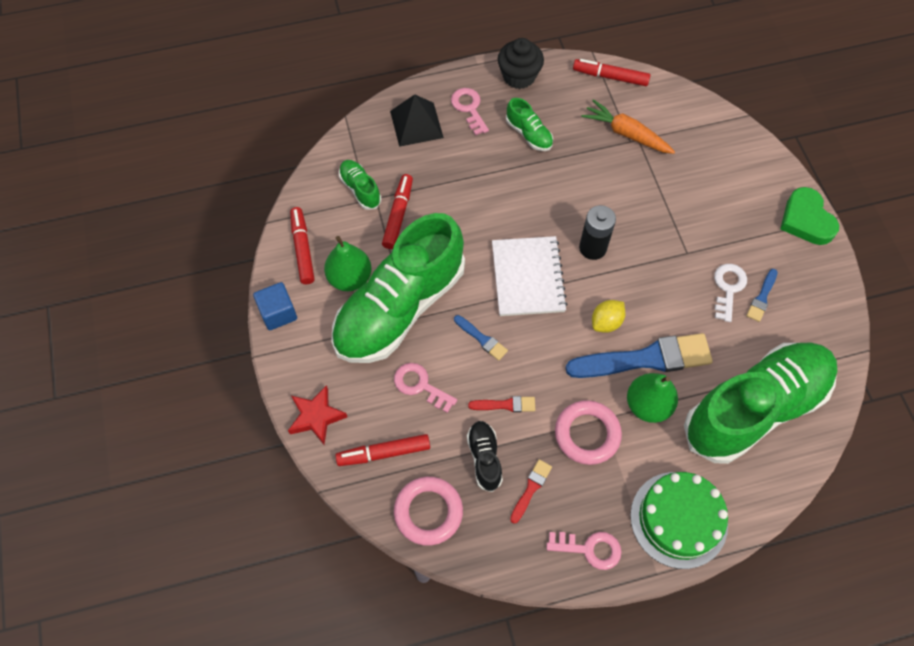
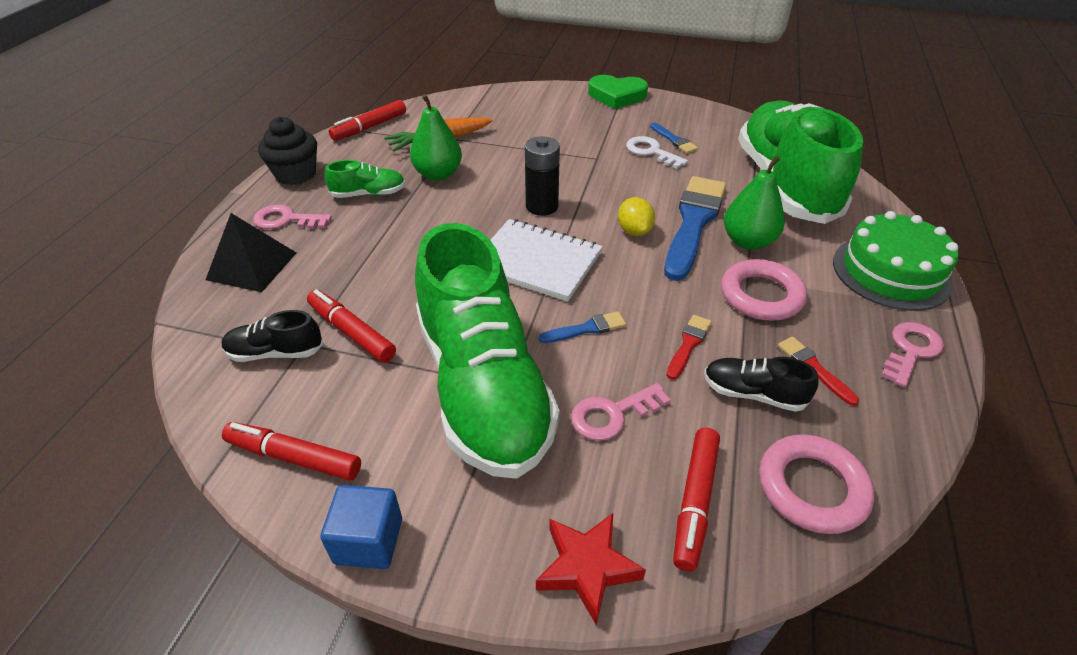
camera: 60 degrees left, 20 degrees down
(350, 278) = (393, 421): green pear -> green pear (438, 174)
(360, 189) = (275, 352): green shoe -> black shoe

